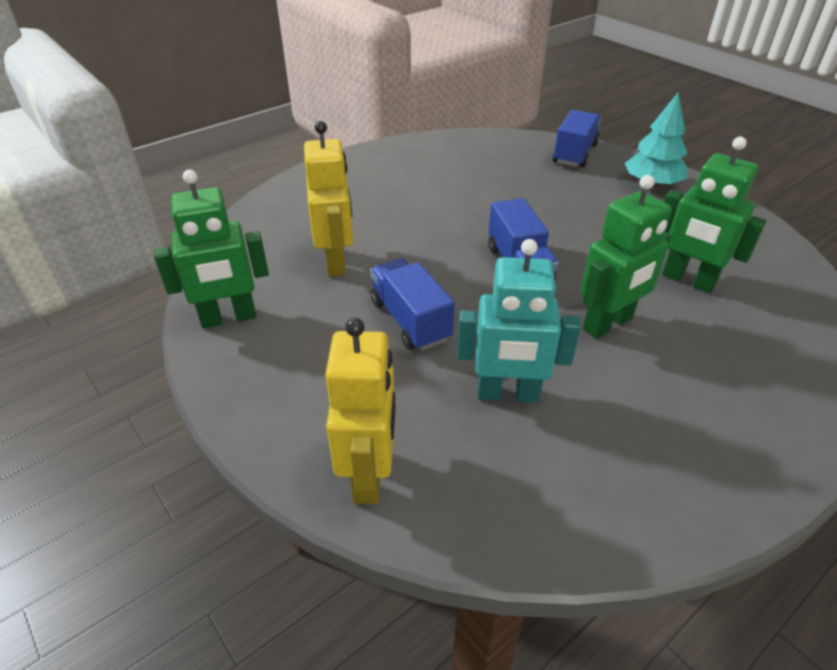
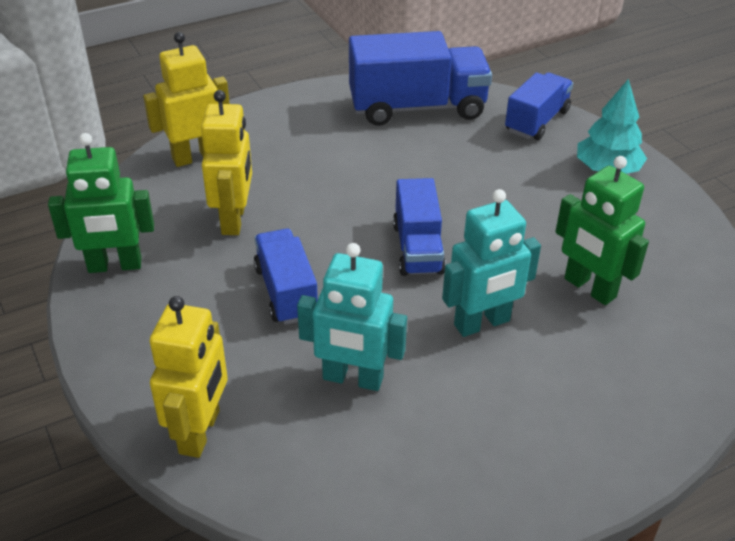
camera: 10 degrees right, 0 degrees up
(282, 213) = (195, 157): none -> yellow robot
(468, 153) = (417, 107): none -> blue truck
(608, 324) = (482, 323): green robot -> turquoise robot

